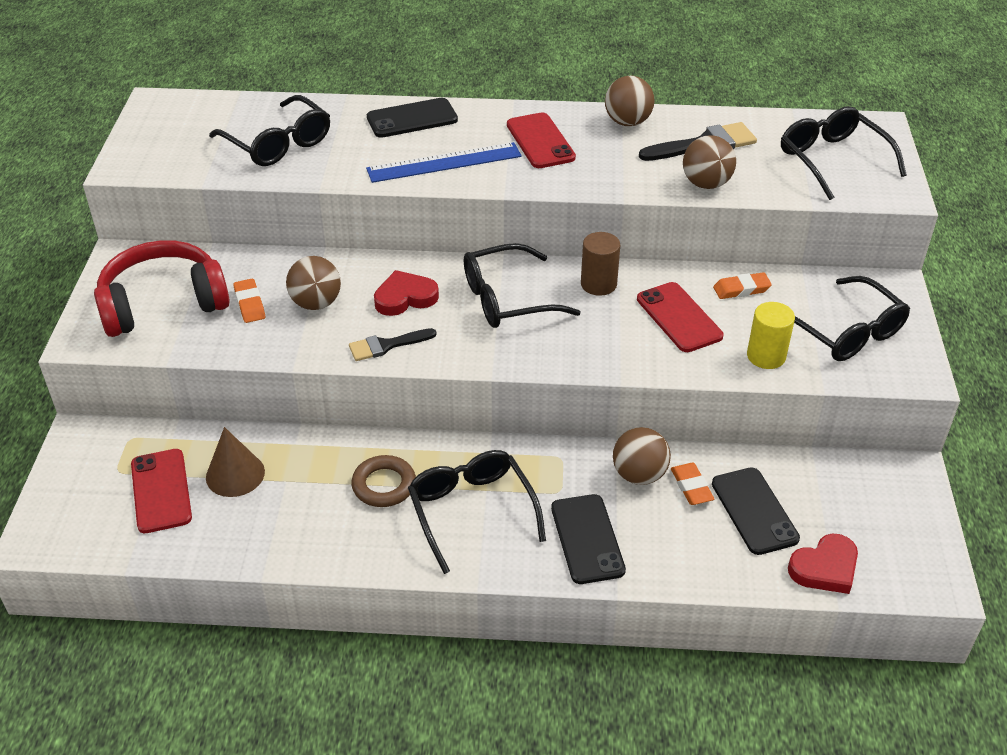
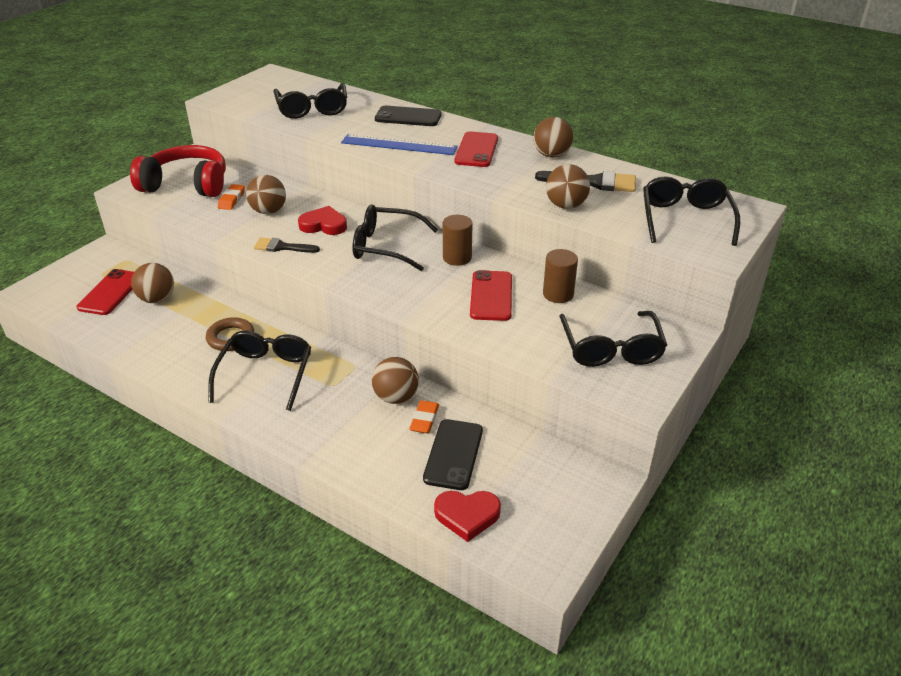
camera: 30 degrees right, 5 degrees down
(235, 474) = (157, 299): brown cone -> brown ball
(587, 539) = (319, 421): black phone -> none
(741, 289) = (558, 294): orange eraser -> brown cylinder
(766, 356) = (529, 342): yellow cylinder -> none

